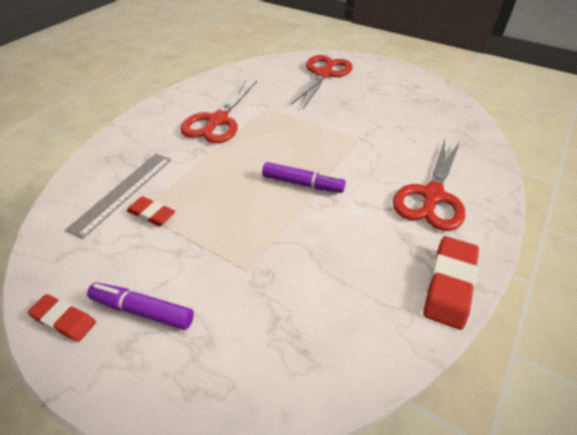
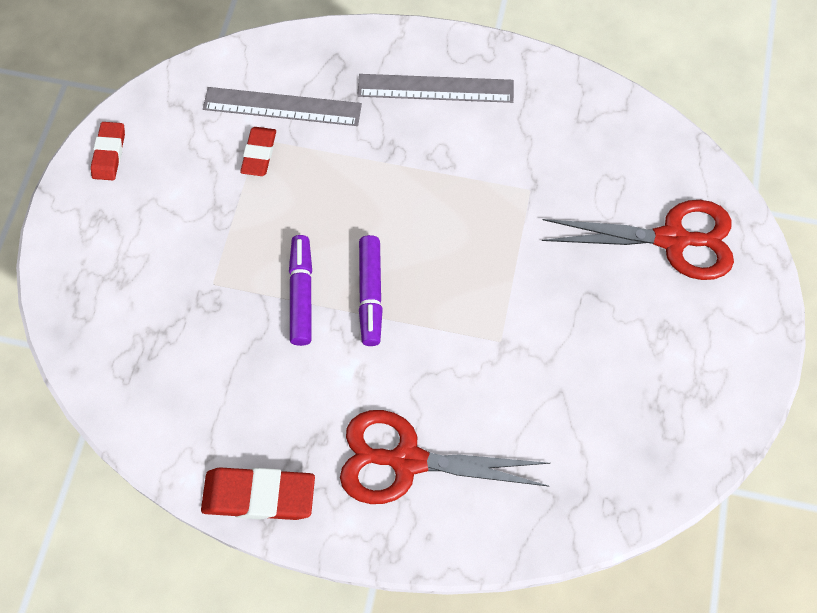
camera: 70 degrees right, 20 degrees up
(143, 310) = (137, 211): purple marker -> purple marker (301, 294)
(173, 123) = (435, 88): none -> grey ruler
(217, 121) = (464, 140): red scissors -> none

